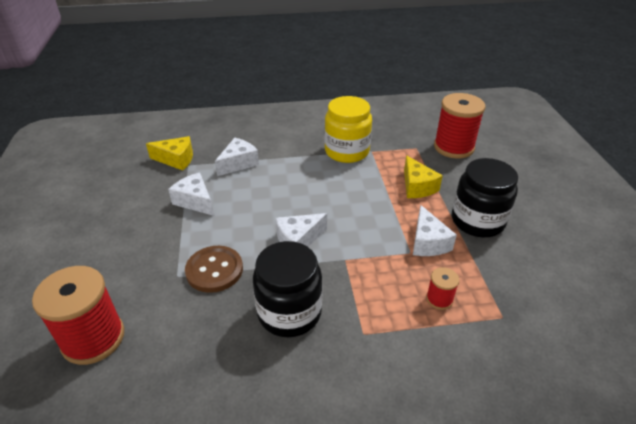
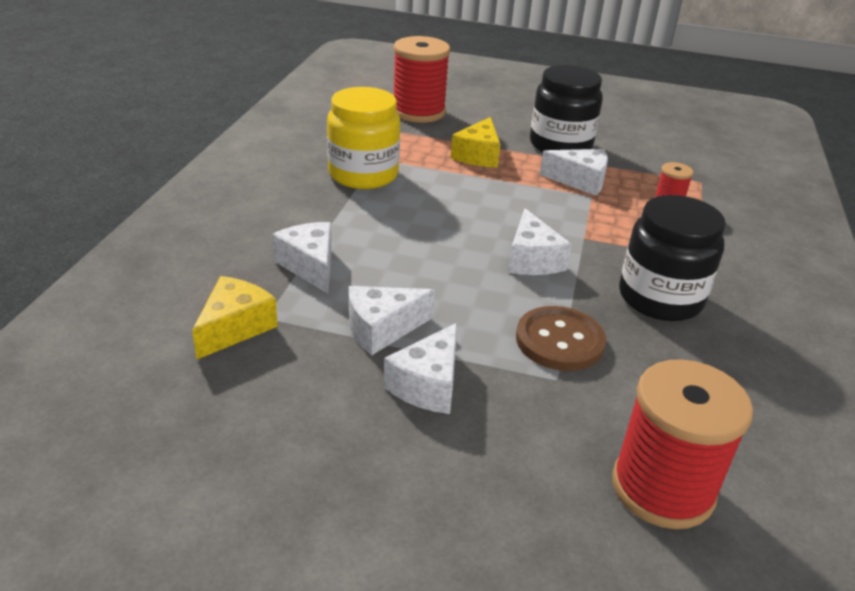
camera: 70 degrees left, 5 degrees down
(155, 229) = (428, 385): none -> white cheese
(417, 187) = (478, 155): yellow cheese -> yellow cheese turned 105 degrees clockwise

